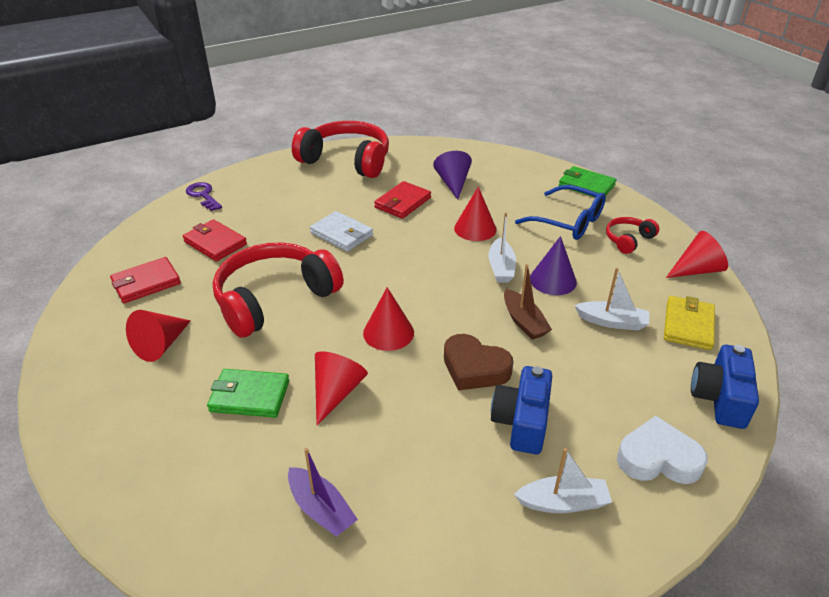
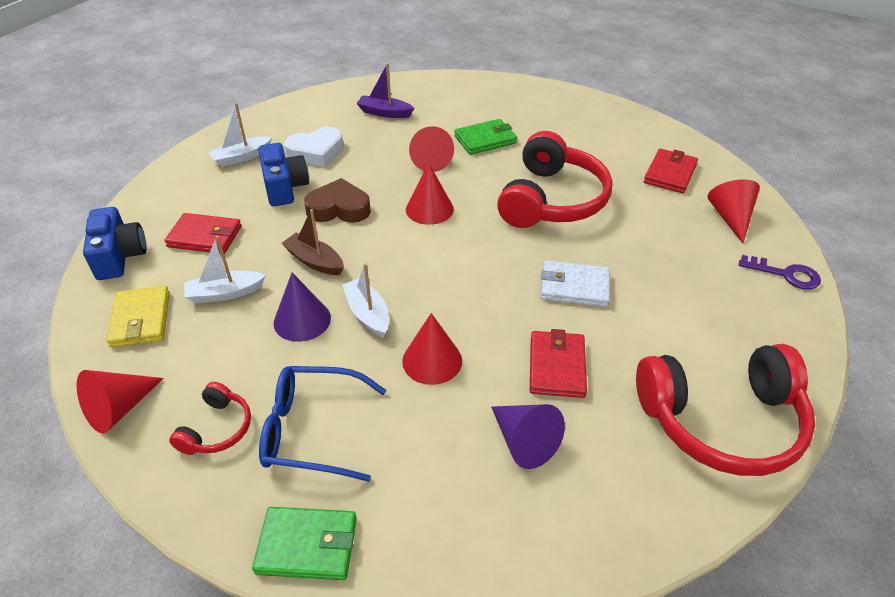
camera: 150 degrees right, 5 degrees up
(161, 345) = (585, 143): red cone -> red cone (730, 218)
(215, 243) = (677, 226): red wallet -> red wallet (205, 237)
(658, 458) = (177, 198): white heart -> white heart (316, 152)

